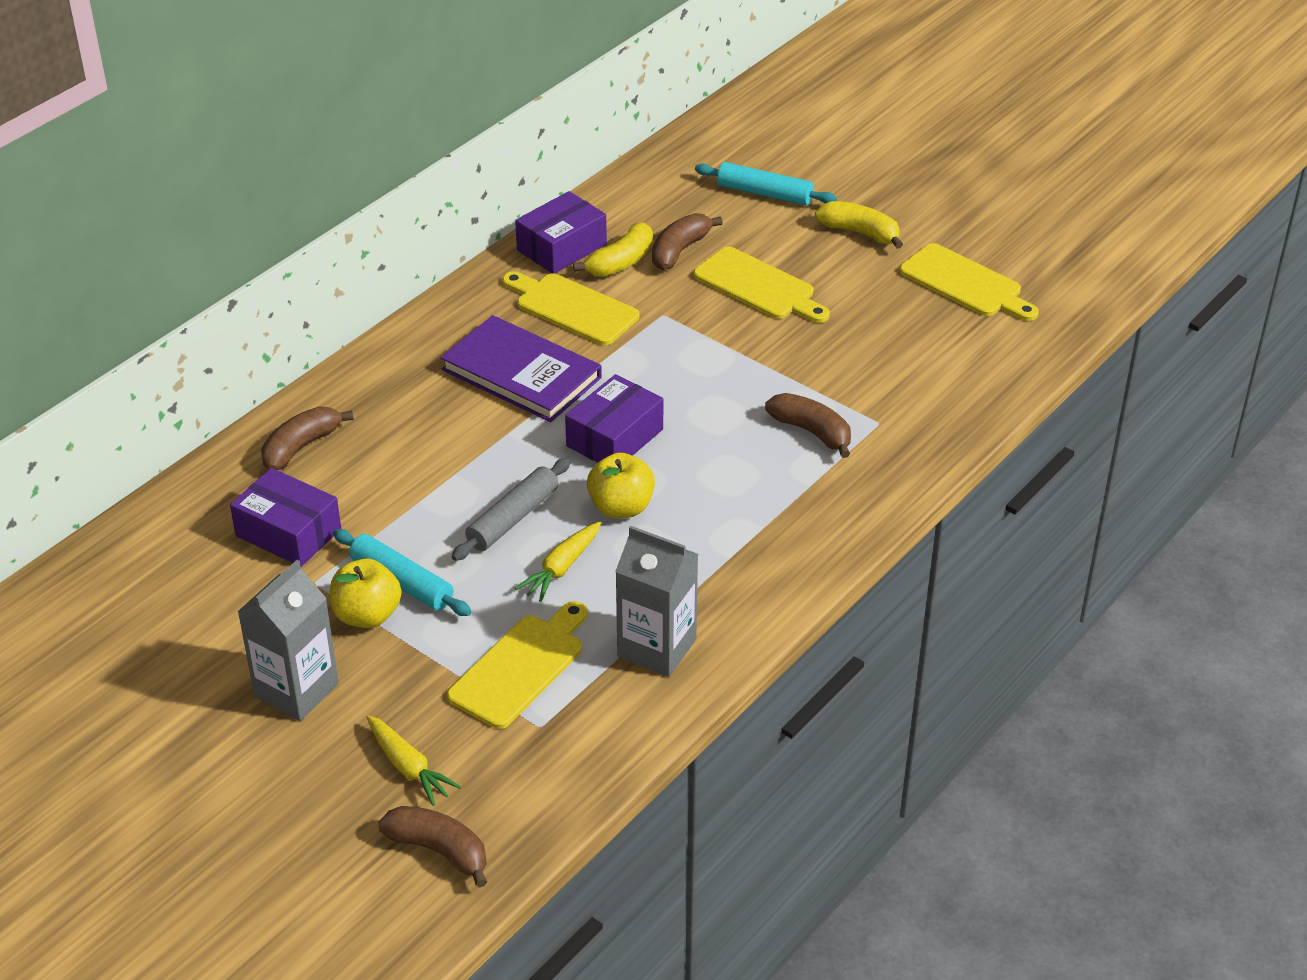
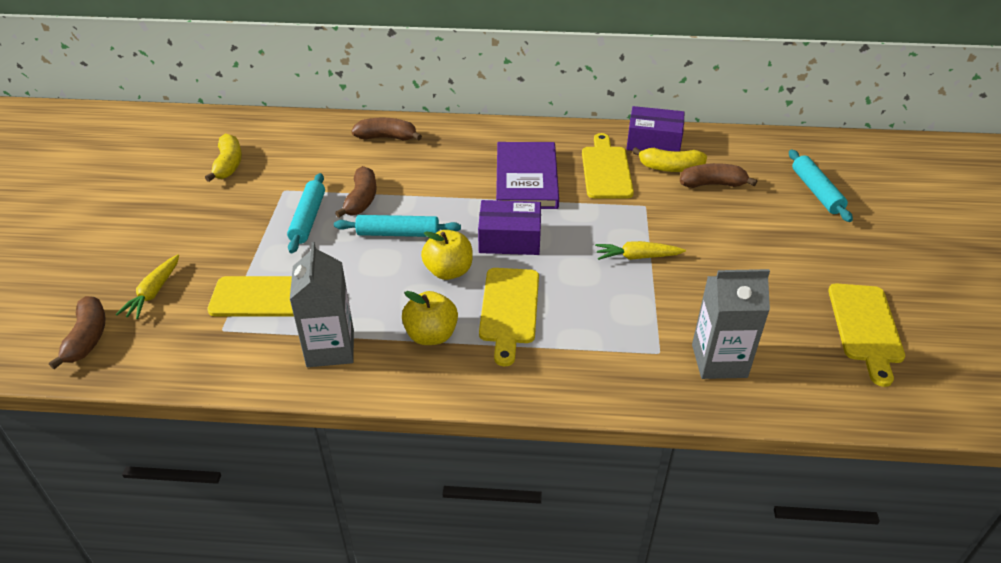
camera: 55 degrees right, 0 degrees up
(288, 532) = (316, 164): purple box -> none
(296, 690) = (192, 223): grey carton -> grey carton (719, 361)
(367, 615) = (271, 219): yellow apple -> yellow apple (431, 335)
(512, 518) = (398, 233): grey rolling pin -> turquoise rolling pin
(561, 568) = (371, 272): yellow carrot -> yellow carrot (637, 257)
(758, 286) = (723, 231): yellow cutting board -> yellow cutting board (509, 309)
(812, 432) = (611, 323): brown banana -> brown banana (361, 200)
(860, 233) = (842, 250): yellow banana -> yellow banana (228, 165)

